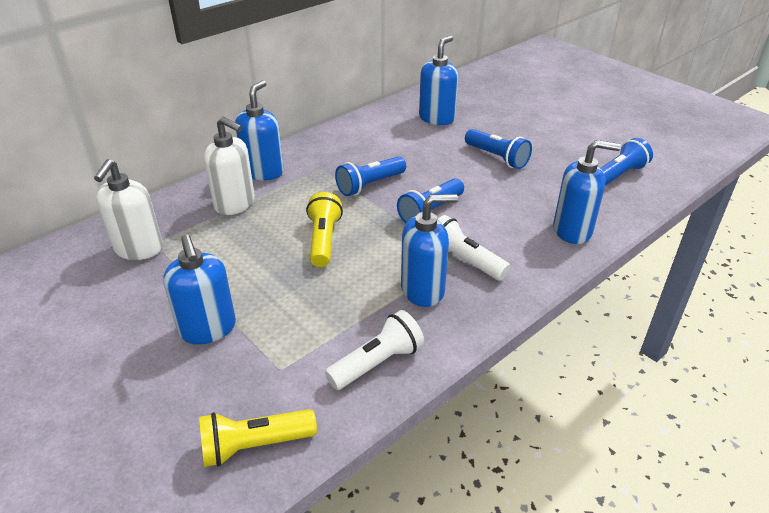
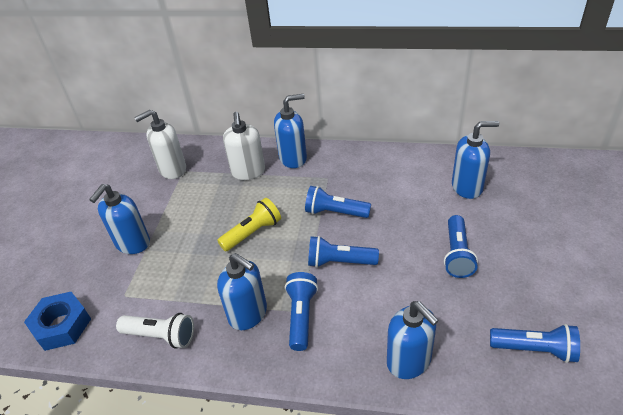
camera: 55 degrees right, 5 degrees up
(254, 445) = (62, 325): yellow flashlight -> blue nut
(464, 260) = (301, 316): white flashlight -> blue flashlight

